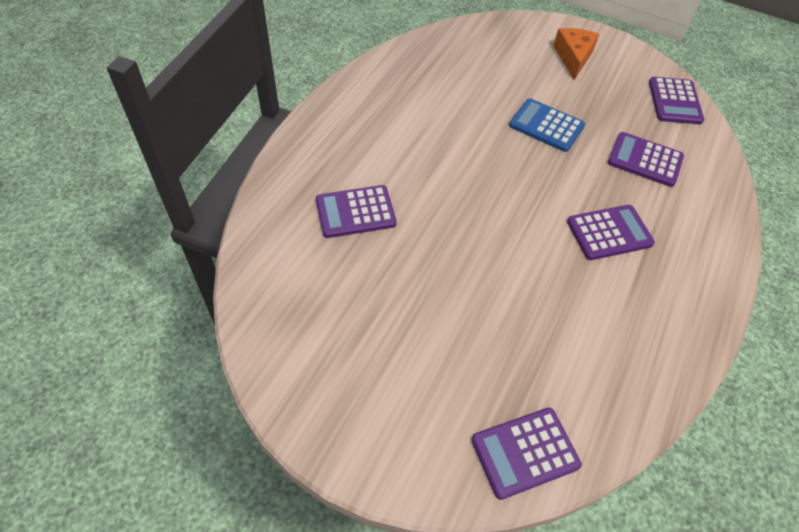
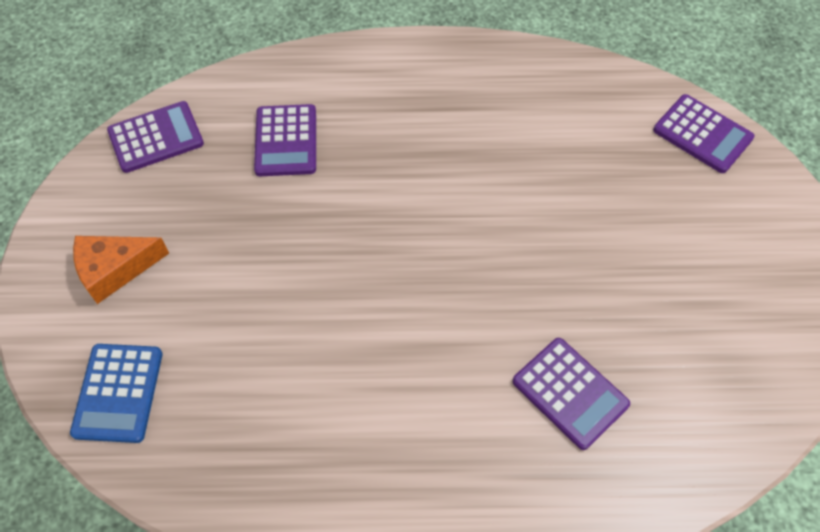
camera: 115 degrees left, 5 degrees up
(546, 126) = (284, 253): blue calculator -> blue calculator (118, 393)
(609, 233) = (421, 143): purple calculator -> none

